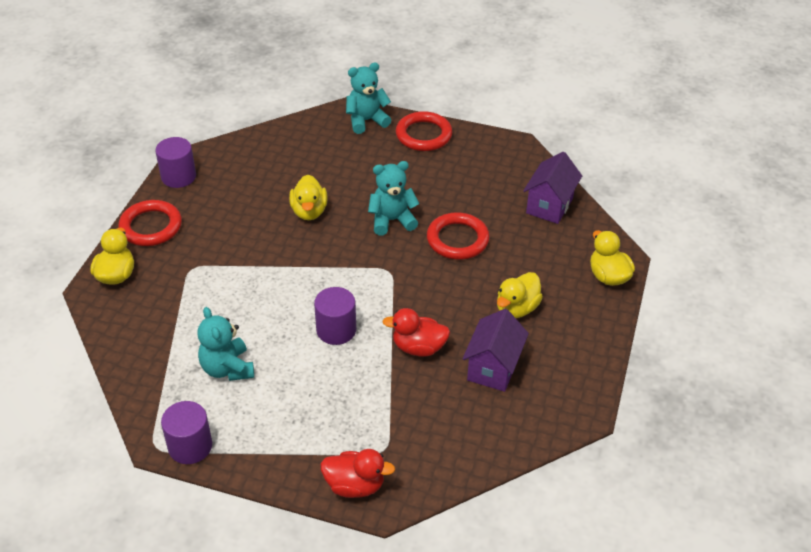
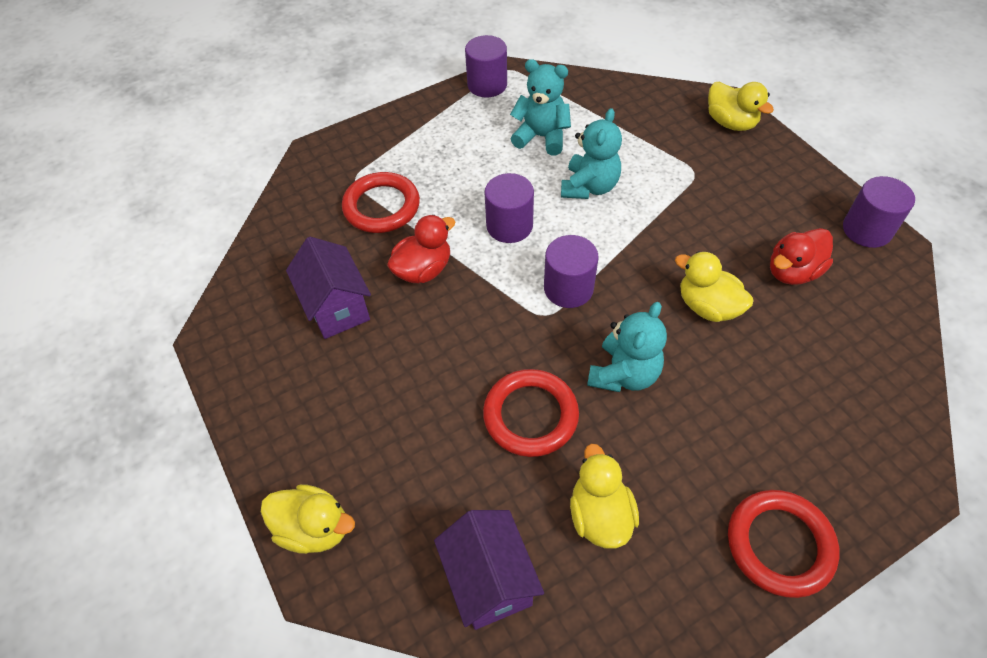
camera: 135 degrees right, 10 degrees up
(151, 226) = (788, 172): red ring -> red ring (381, 206)
(355, 485) = (347, 146): red duck -> red duck (792, 272)
(358, 272) = (568, 288): none -> purple cylinder
(366, 120) = (869, 493): turquoise teddy bear -> turquoise teddy bear (589, 187)
(516, 308) = (377, 387): yellow duck -> yellow duck (600, 515)

